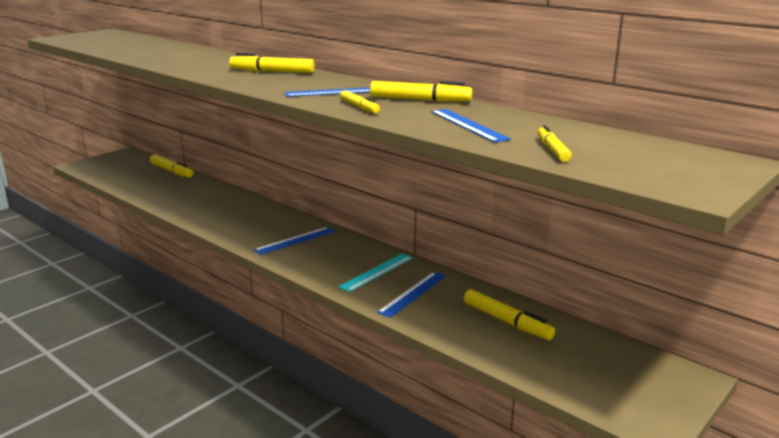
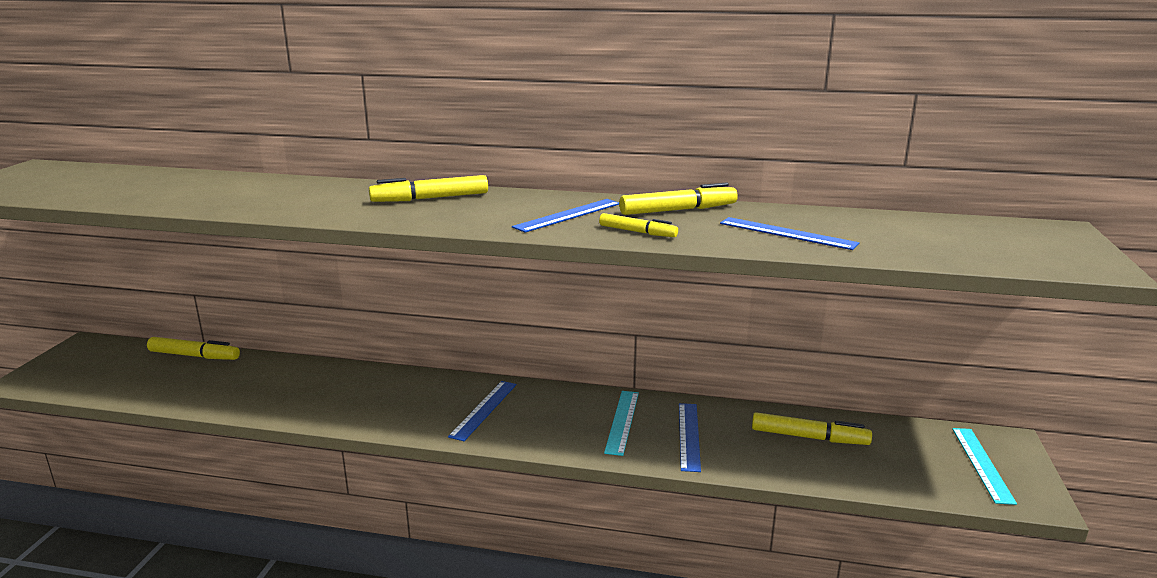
camera: 30 degrees left, 0 degrees up
(552, 150) = (916, 248): yellow marker -> none
(639, 385) = (982, 464): none -> turquoise ruler

